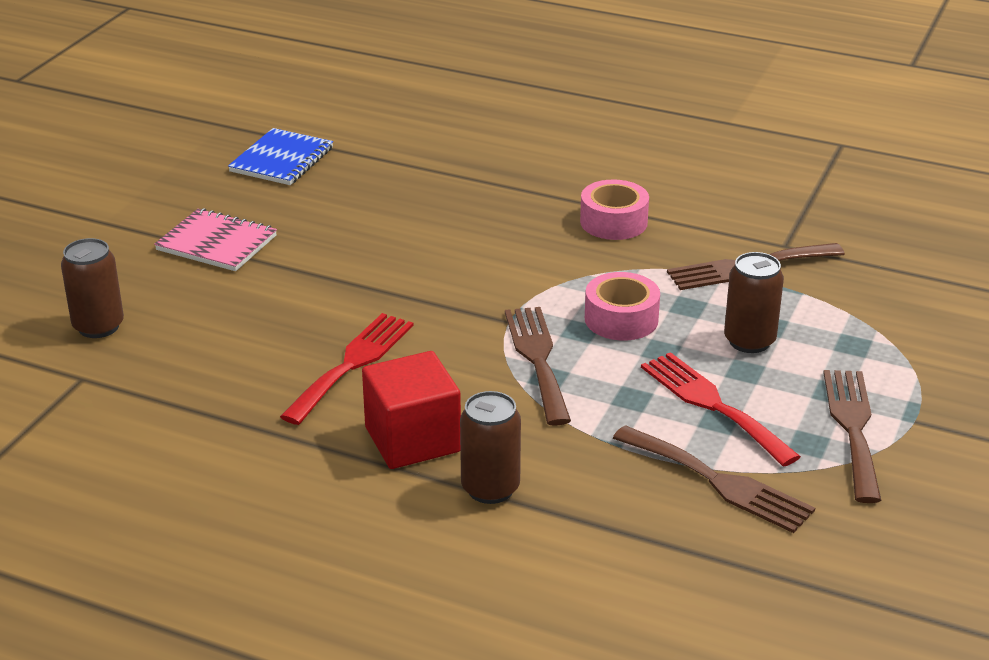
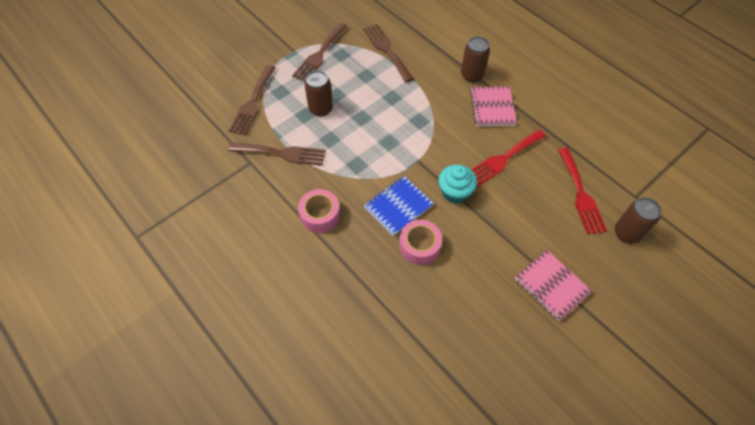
camera: 155 degrees left, 25 degrees up
(282, 160) = (488, 372): blue notebook -> blue notebook (398, 206)
(412, 439) = (492, 107): red cube -> pink notebook
(417, 299) = (455, 192): none -> turquoise cupcake
(537, 359) = (418, 132): brown fork -> brown fork (252, 103)
(621, 319) = (366, 142): pink tape -> pink tape (419, 246)
(713, 405) = (362, 83): red fork -> red fork (580, 194)

